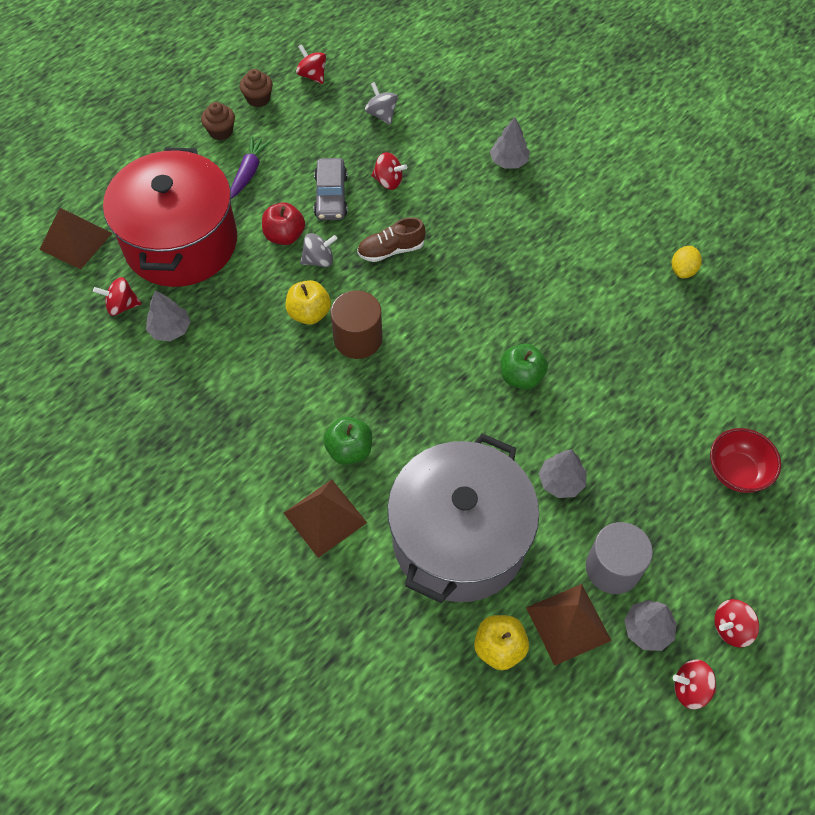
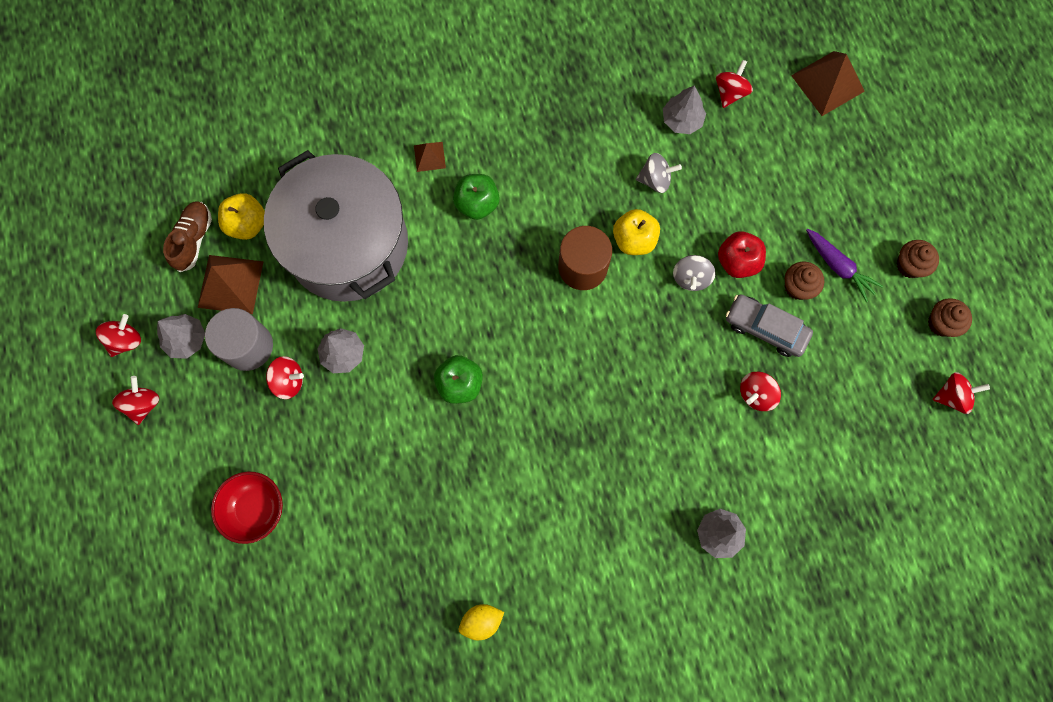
camera: 120 degrees right, 15 degrees up
(181, 242) = (778, 168): red pot -> none
(282, 190) = (797, 287): none -> brown cupcake
(325, 517) = (429, 156): brown pyramid -> brown pyramid, size x0.54
(381, 114) = (855, 438): grey spinning top -> grey spinning top (655, 180)
(391, 250) = (666, 349): brown shoe -> brown shoe (193, 239)
(617, 512) = (288, 381): none -> red spinning top
(683, 270) = (481, 621): yellow lemon -> yellow lemon turned 75 degrees counterclockwise

